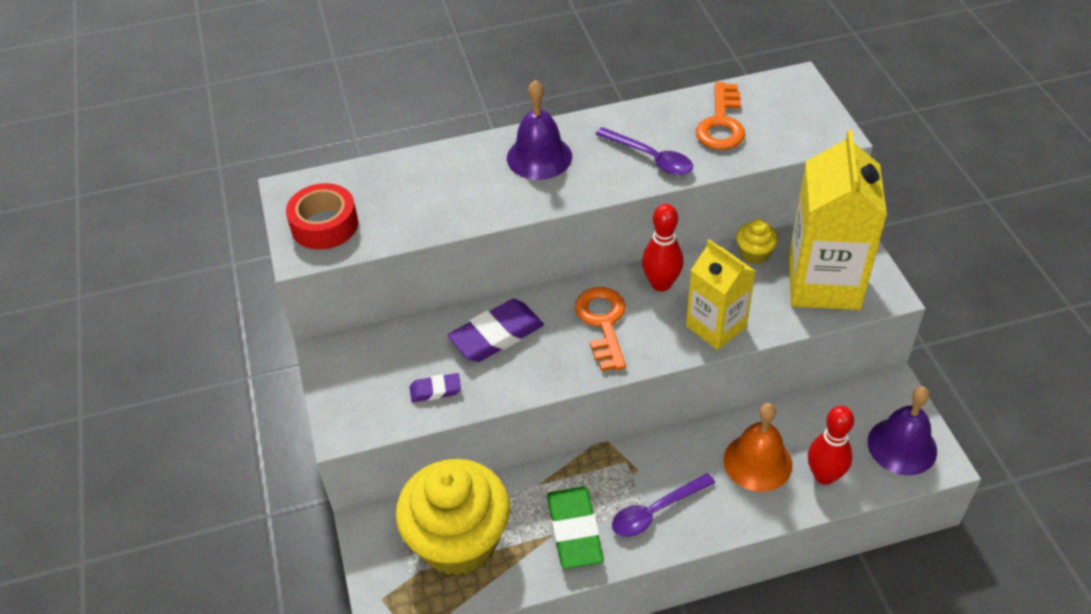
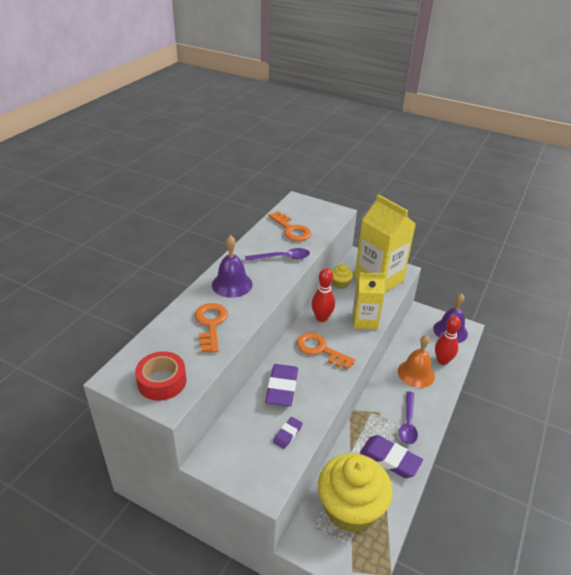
camera: 50 degrees left, 10 degrees down
(451, 192) = (211, 324): none -> orange key
(574, 531) = (390, 459): green eraser -> purple eraser

